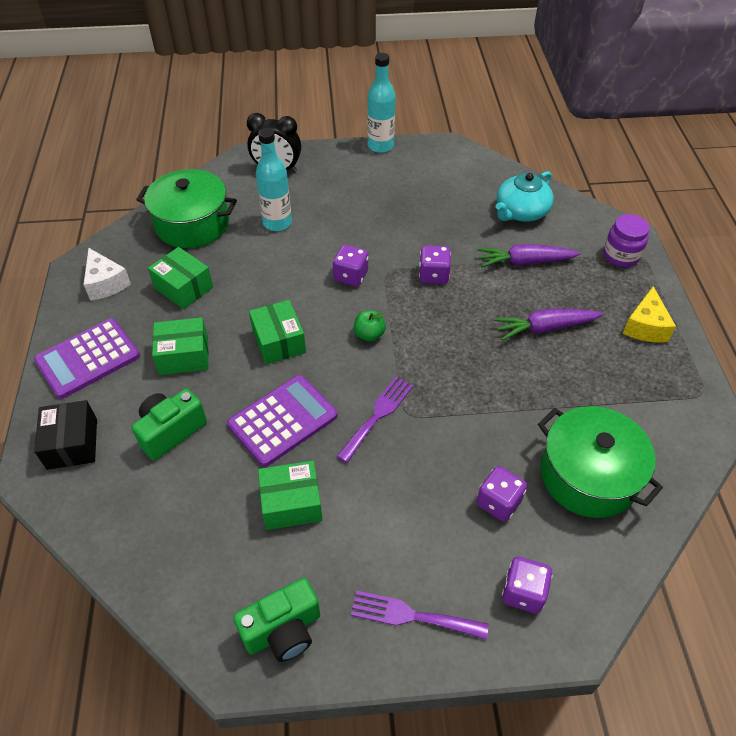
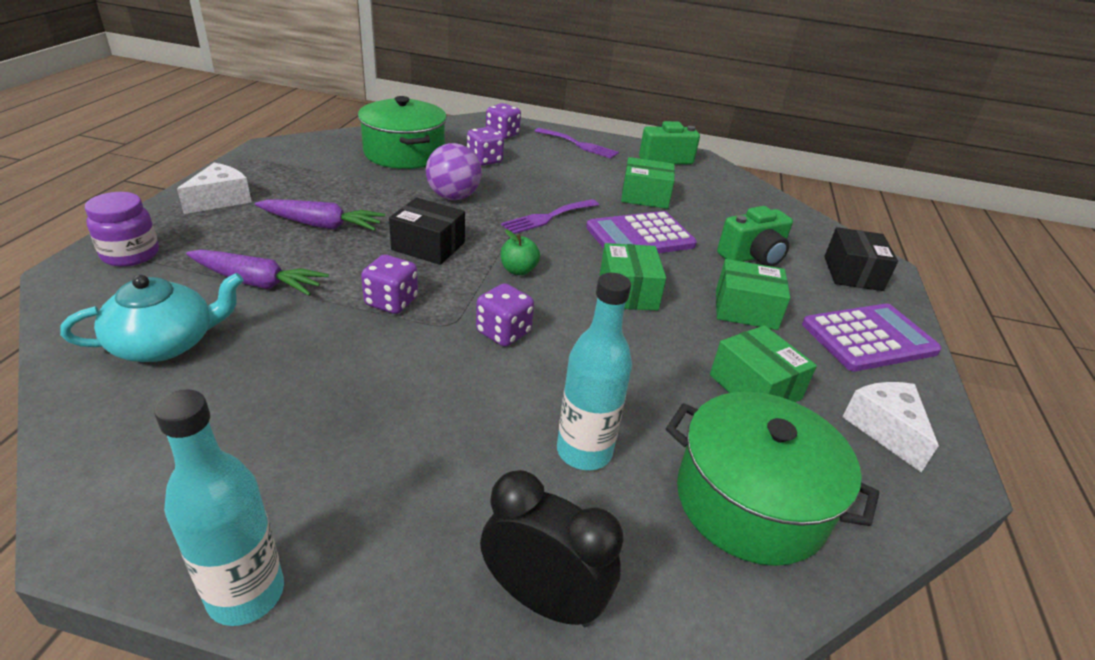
camera: 165 degrees left, 15 degrees down
(450, 335) = (428, 246): none -> black box
(479, 412) = (453, 197): none -> purple ball
(645, 326) = (220, 200): yellow cheese -> white cheese

